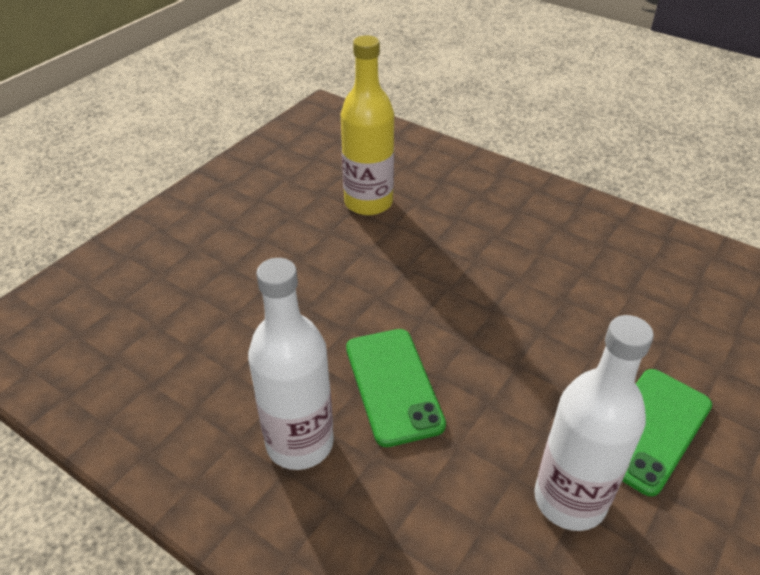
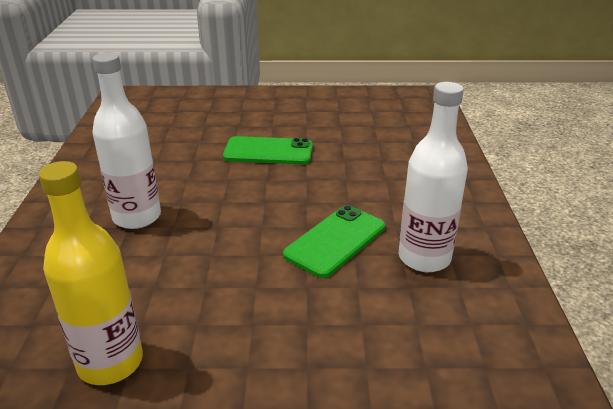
camera: 125 degrees left, 10 degrees down
(570, 500) = (340, 162): white bottle -> white bottle (137, 217)

